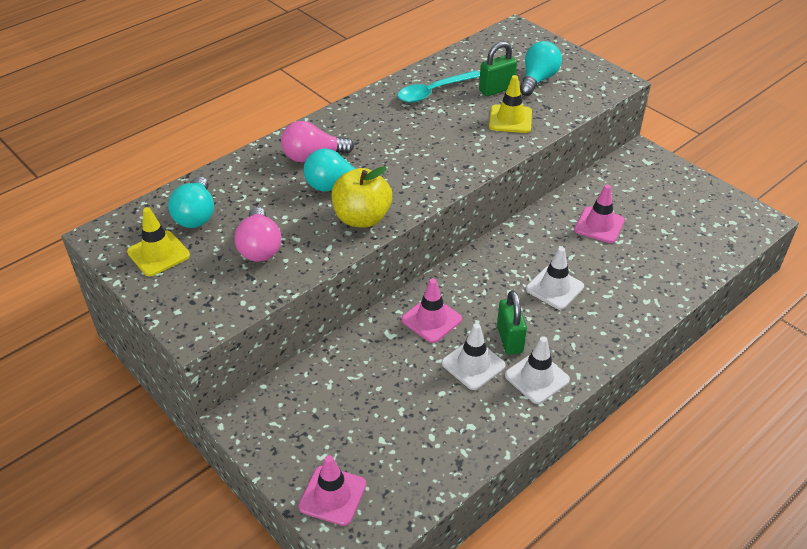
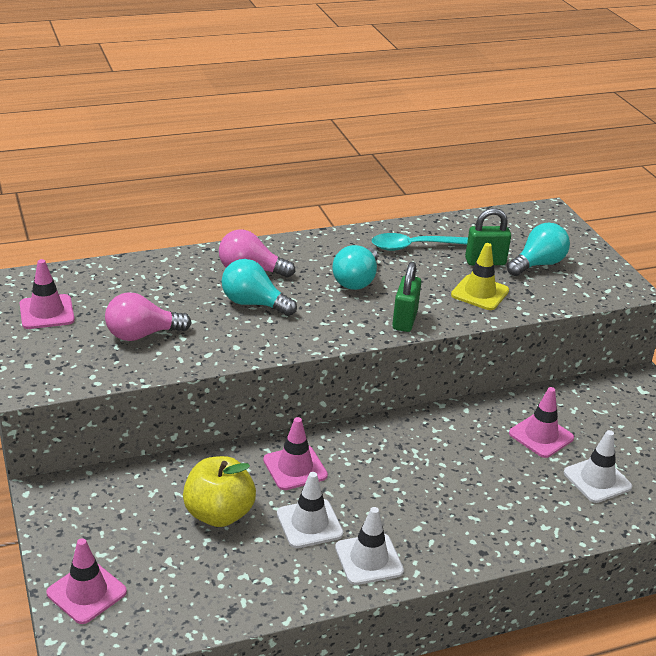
camera: 20 degrees right, 10 degrees down
(158, 254) = (47, 312): yellow traffic cone -> pink traffic cone
(196, 215) = (104, 290): turquoise light bulb -> turquoise light bulb (356, 281)
(260, 247) = (142, 335): pink light bulb -> pink light bulb turned 60 degrees clockwise
(362, 218) = (259, 338): yellow apple -> yellow apple (219, 514)
(509, 339) = (364, 513): green padlock -> green padlock (404, 320)
(554, 288) = (448, 480): white traffic cone -> white traffic cone (597, 480)

